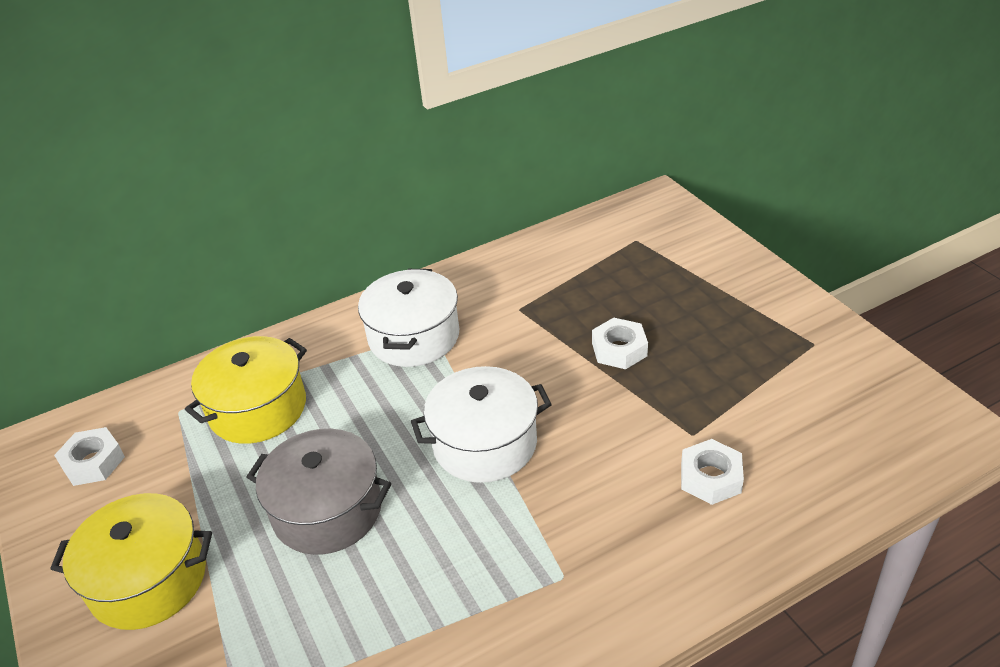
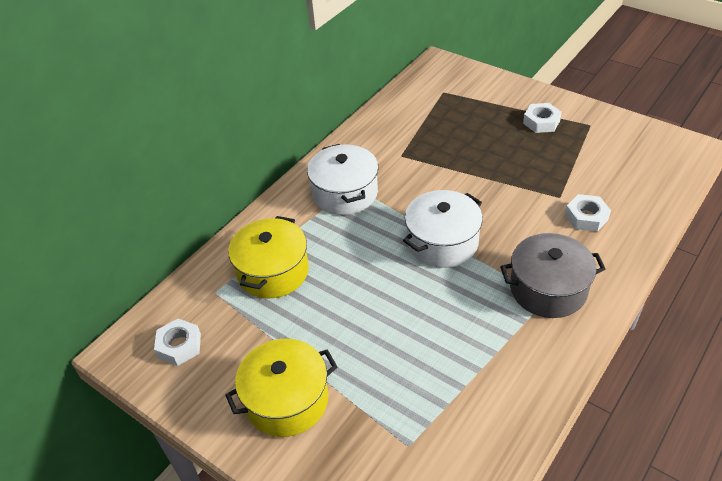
camera: 25 degrees left, 5 degrees up
(327, 510) = (373, 315): grey pot -> grey pot (548, 289)
(619, 349) = (482, 161): white nut -> white nut (541, 122)

